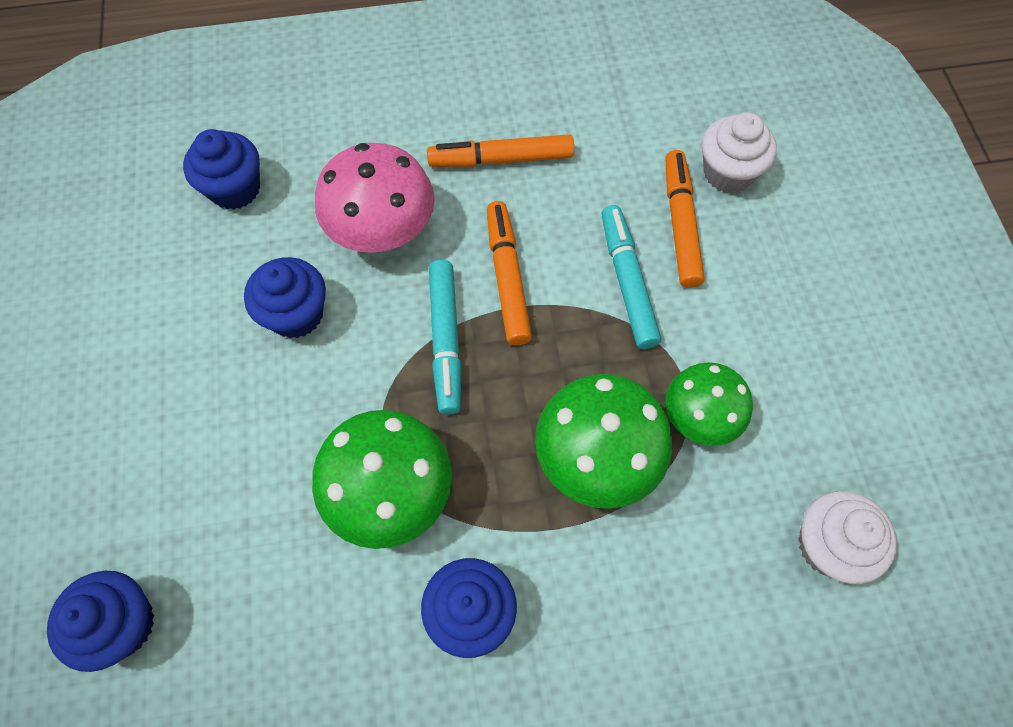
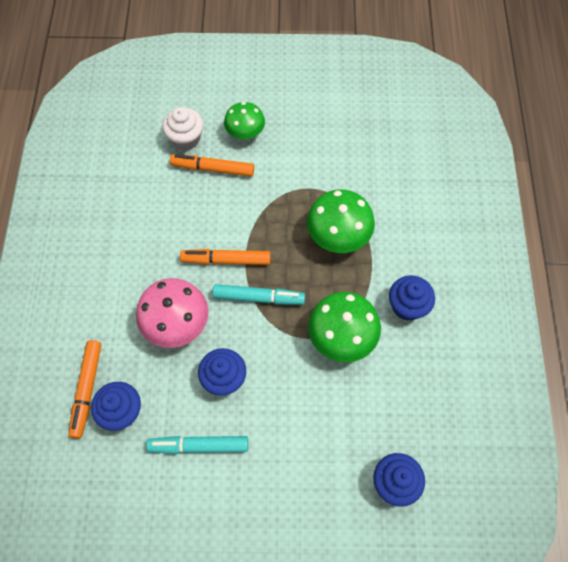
camera: 80 degrees left, 0 degrees up
(501, 159) = (144, 250): orange marker -> orange marker (87, 390)
(627, 281) = (242, 201): turquoise marker -> turquoise marker (199, 446)
(700, 416) = (324, 186): green mushroom -> green mushroom (245, 132)
(828, 545) = (394, 150): white cupcake -> none

